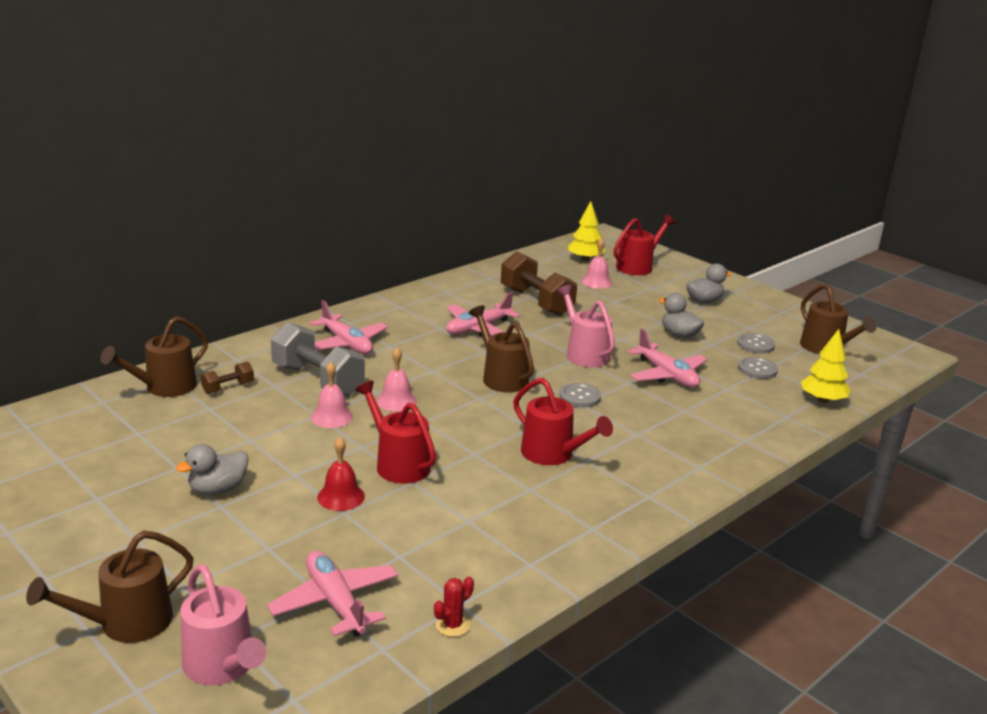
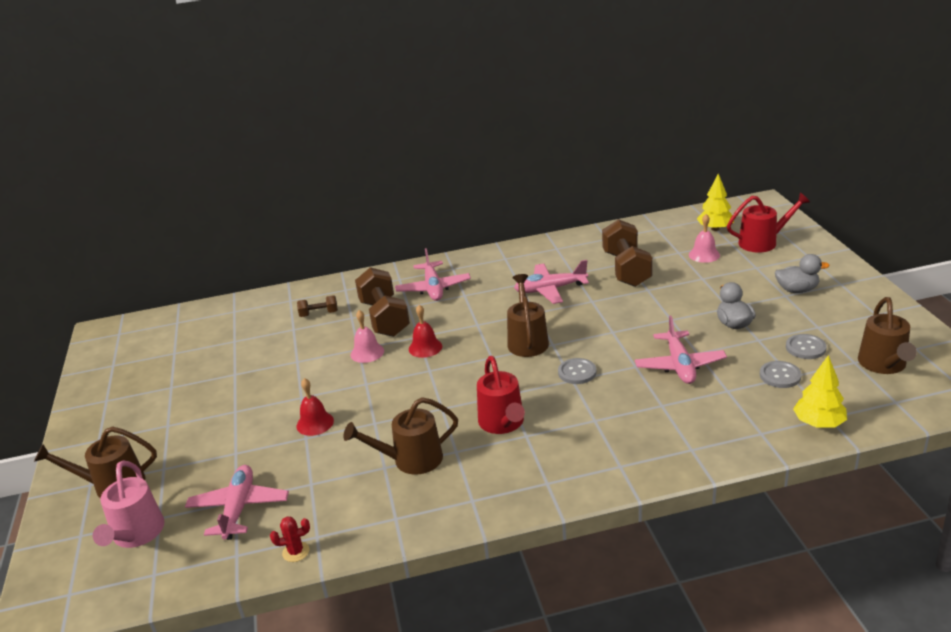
camera: 35 degrees right, 5 degrees up
(164, 388) = (279, 306): brown watering can -> brown watering can (410, 460)
(218, 489) = (244, 397): grey duck -> none
(318, 380) = (384, 318): grey dumbbell -> brown dumbbell
(396, 401) = (425, 347): pink bell -> red bell
(398, 464) = (378, 404): red watering can -> none
(584, 353) = (622, 329): pink watering can -> none

